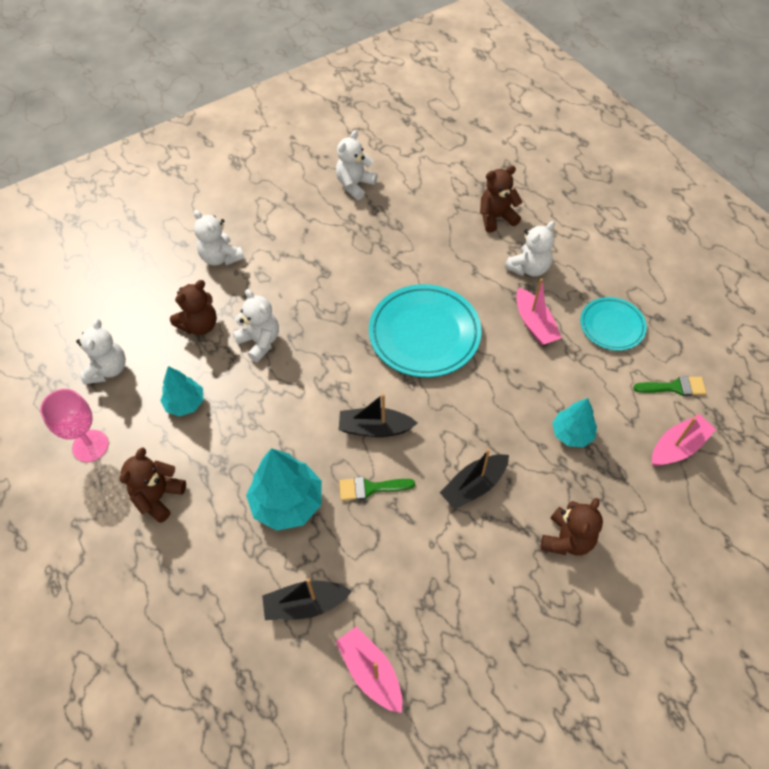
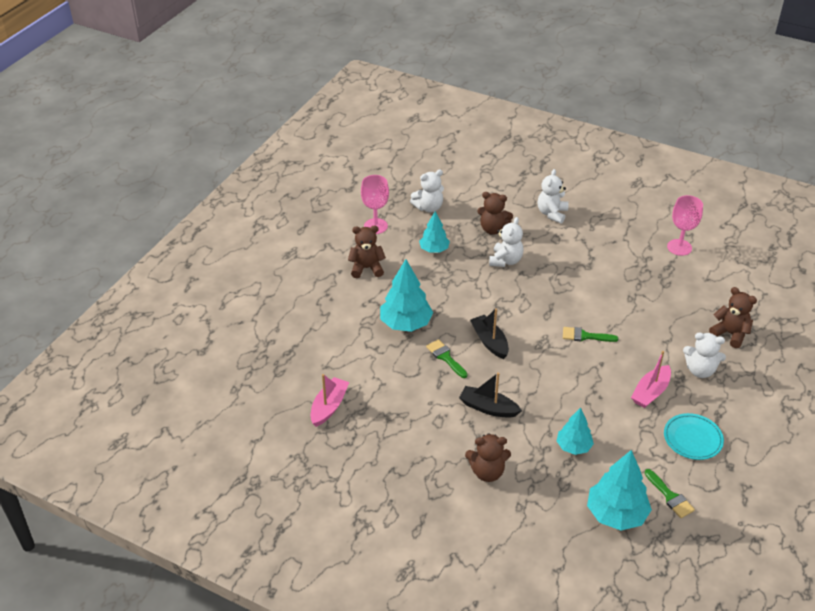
camera: 60 degrees right, 15 degrees down
(305, 604) = (349, 360): black boat -> none
(355, 185) = (679, 247): white teddy bear -> pink goblet
(424, 334) = (585, 336): turquoise plate -> green brush
(677, 447) = (616, 514): pink boat -> turquoise tree

